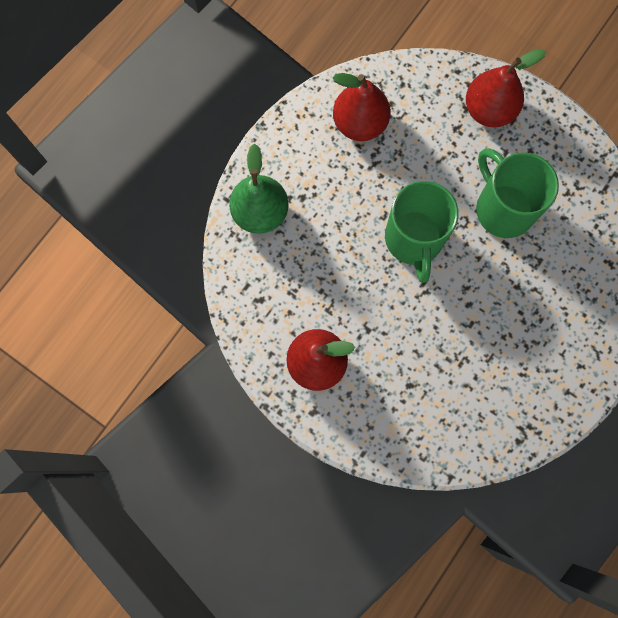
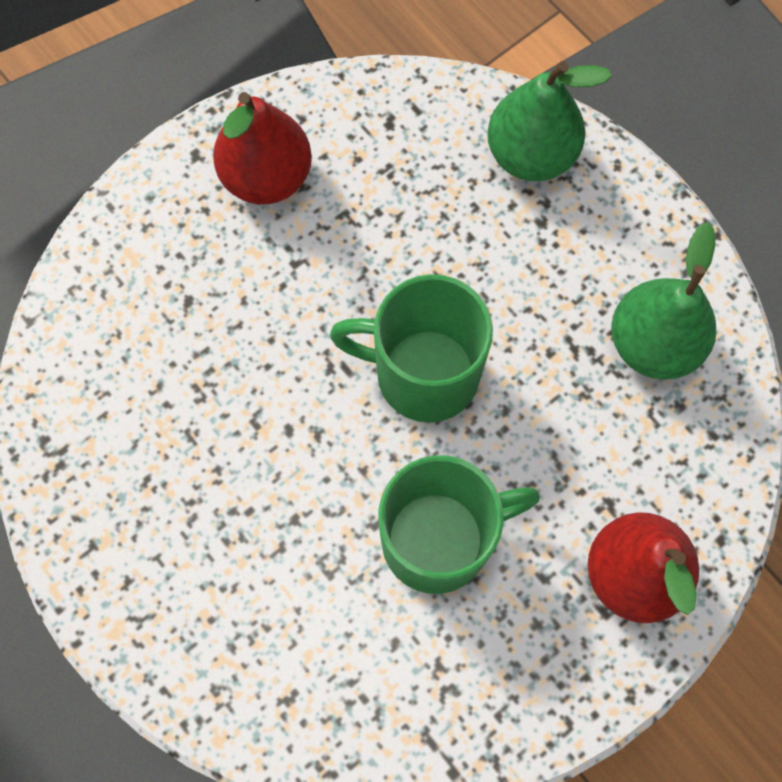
camera: 105 degrees right, 5 degrees down
(359, 123) = (653, 343): red pear -> green pear

